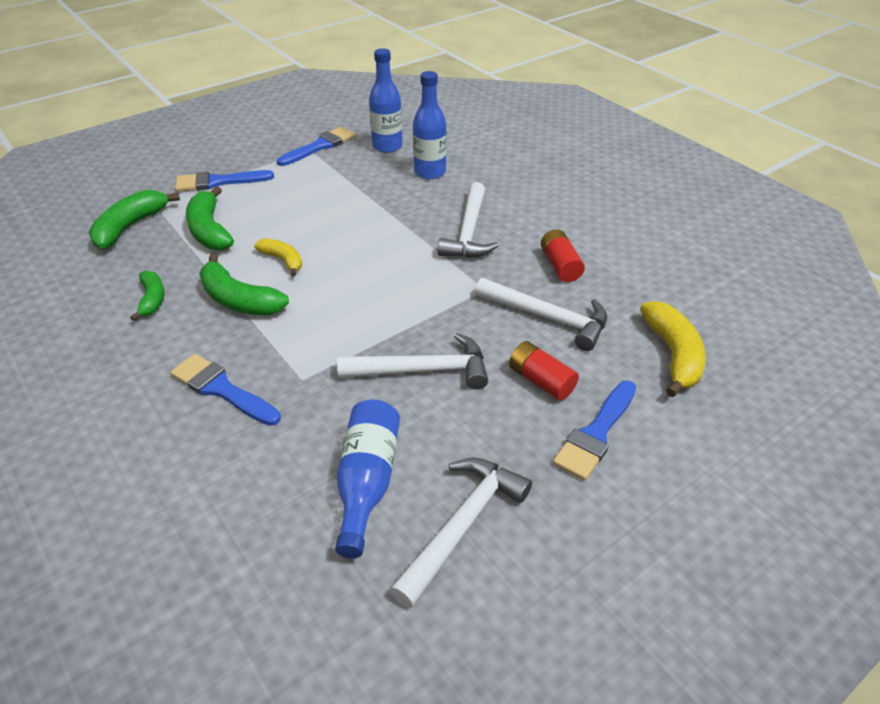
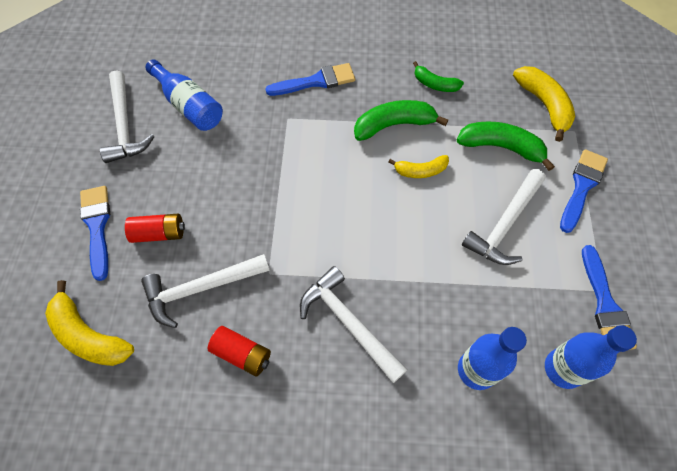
camera: 130 degrees right, 20 degrees up
(130, 227) = (544, 105): green banana -> yellow banana
(423, 370) = (233, 179): white hammer -> white hammer (505, 224)

